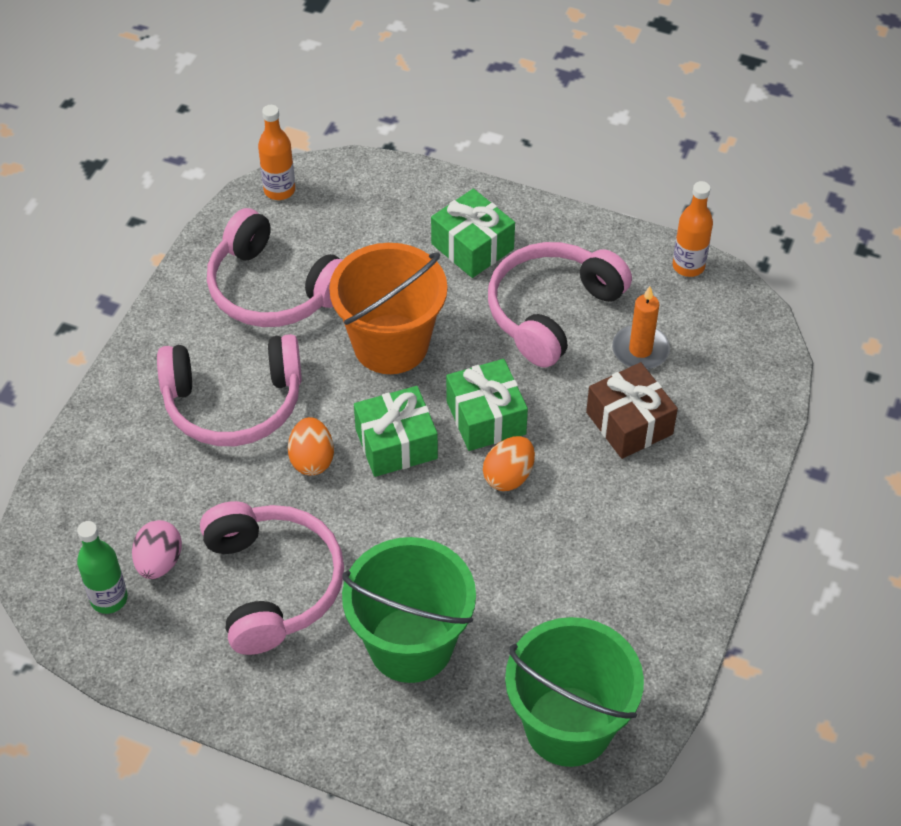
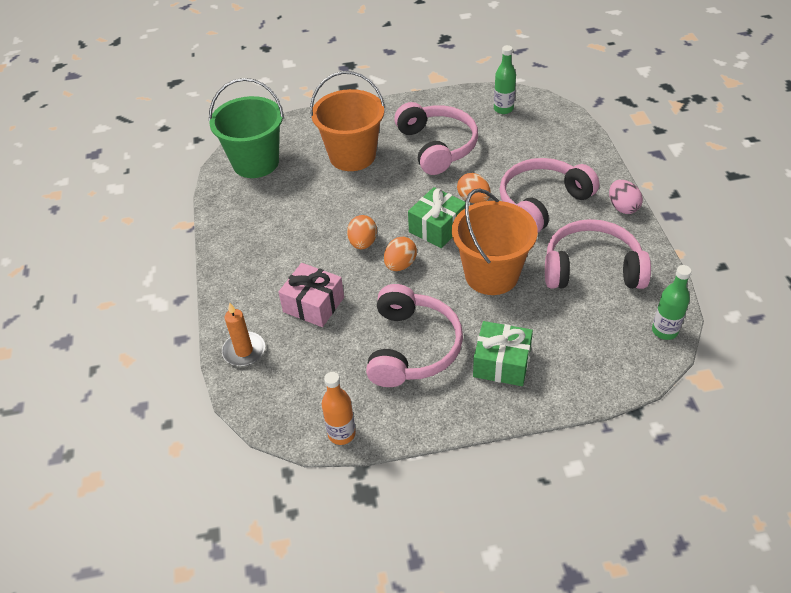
camera: 150 degrees right, 5 degrees down
(159, 562) = (498, 129): pink egg -> pink egg (622, 207)
(273, 584) = (437, 146): pink headphones -> pink headphones turned 150 degrees counterclockwise
(279, 190) = (664, 331): orange bottle -> green bottle
(410, 644) = (352, 156): green bucket -> orange bucket
(485, 417) = (400, 265): green gift -> orange egg
(629, 423) = (313, 304): brown gift -> pink gift
(640, 350) = (336, 353): orange candle -> orange candle (244, 351)

